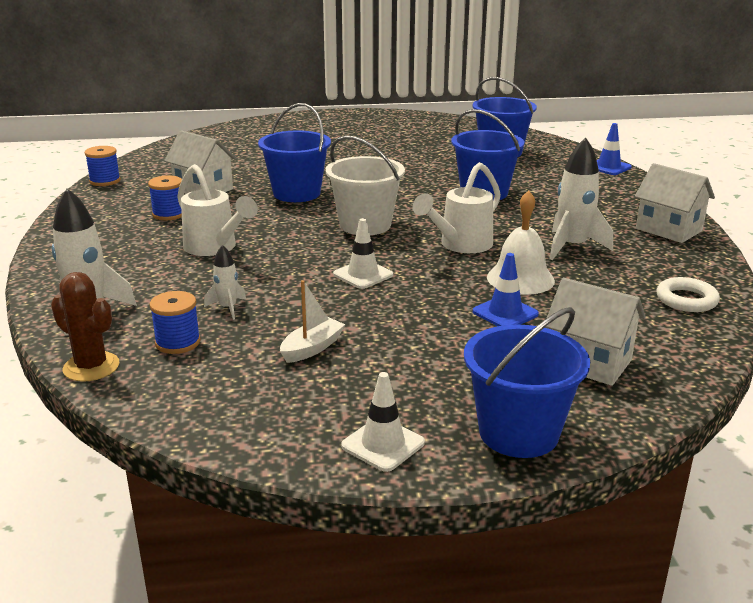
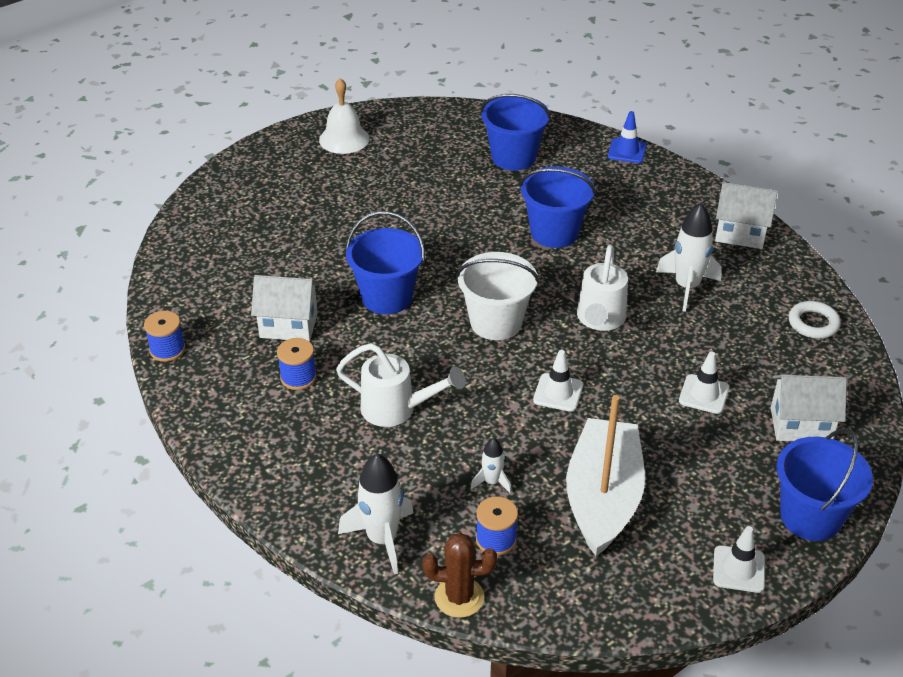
camera: 30 degrees left, 15 degrees up
(312, 348) = (603, 498): white boat -> white boat, size x2.36
(505, 313) = (704, 394): blue traffic cone -> white traffic cone
(520, 279) = (681, 346): white bell -> white bell (344, 139)

